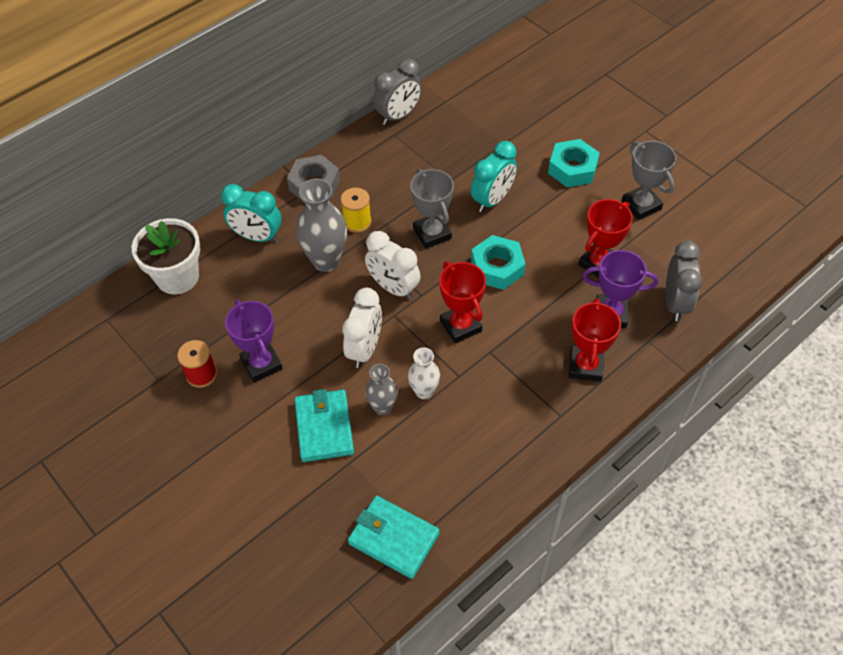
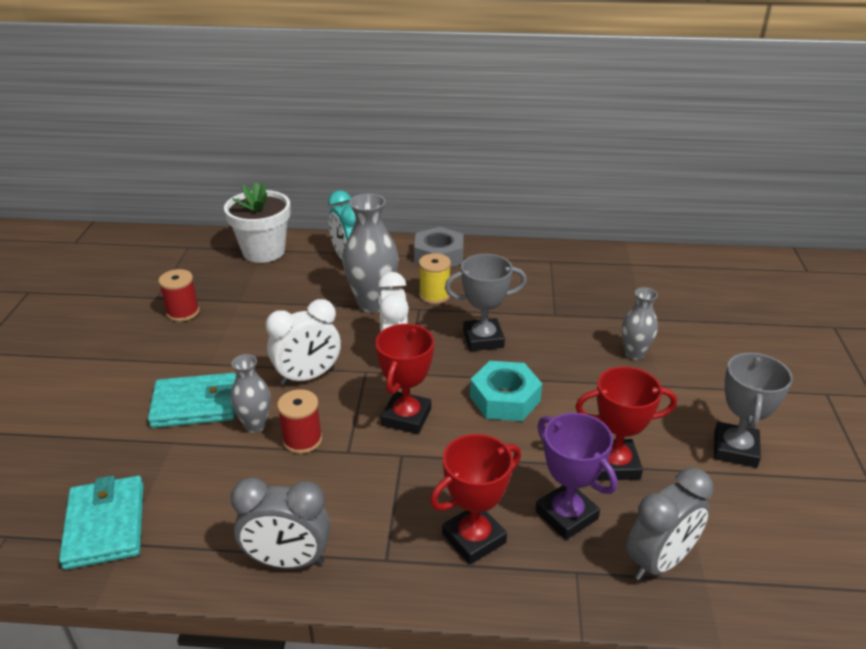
camera: 45 degrees right, 20 degrees down
(261, 364) = (226, 334): purple trophy -> none
(324, 428) = (195, 404): turquoise wallet -> turquoise wallet turned 45 degrees clockwise
(398, 116) = (572, 252): grey clock -> grey clock (288, 560)
(424, 391) = (302, 440): white vase -> red spool
(432, 233) = (483, 339): grey trophy -> grey trophy turned 60 degrees clockwise
(492, 200) = (574, 349): turquoise clock -> none
(527, 177) = (634, 354): none -> grey vase
(572, 168) = (693, 374): turquoise nut -> none

